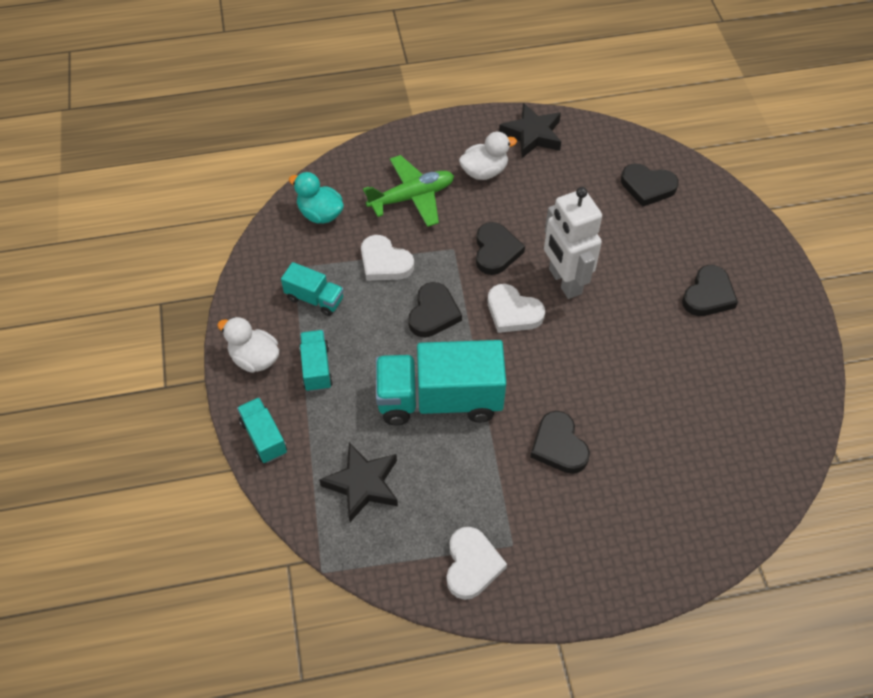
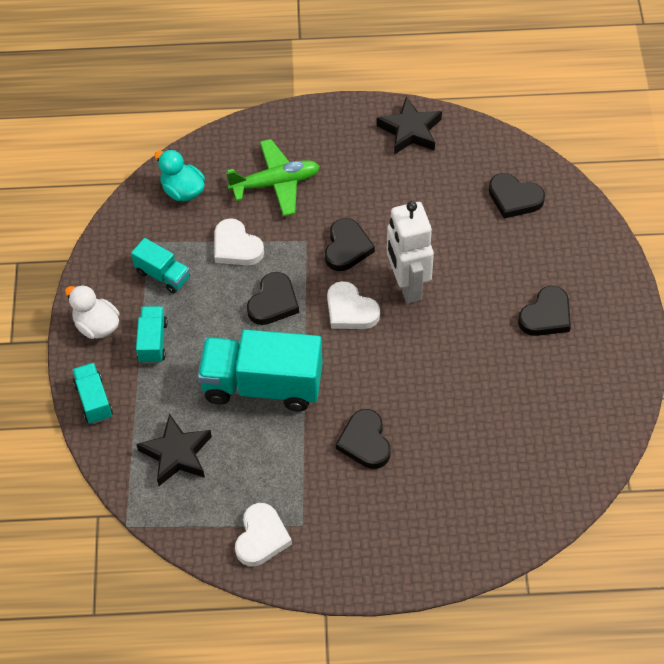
camera: 10 degrees right, 0 degrees up
(484, 171) = (353, 164): white duck -> none

